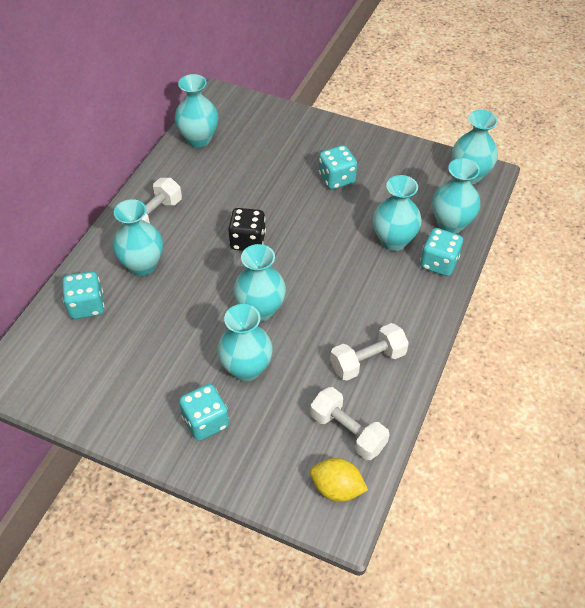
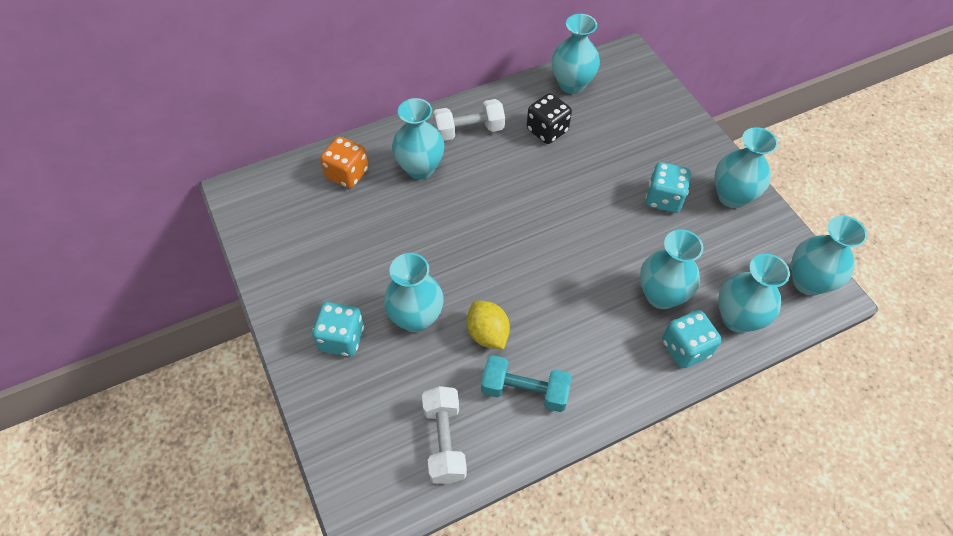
camera: 40 degrees right, 5 degrees up
(87, 306) = (347, 174): turquoise dice -> orange dice
(248, 241) = (525, 205): black dice -> black dice (547, 130)
(260, 309) = (477, 274): turquoise vase -> turquoise vase (732, 196)
(337, 488) = (386, 483): yellow lemon -> yellow lemon (487, 334)
(368, 361) = (524, 391): white dumbbell -> turquoise dumbbell

